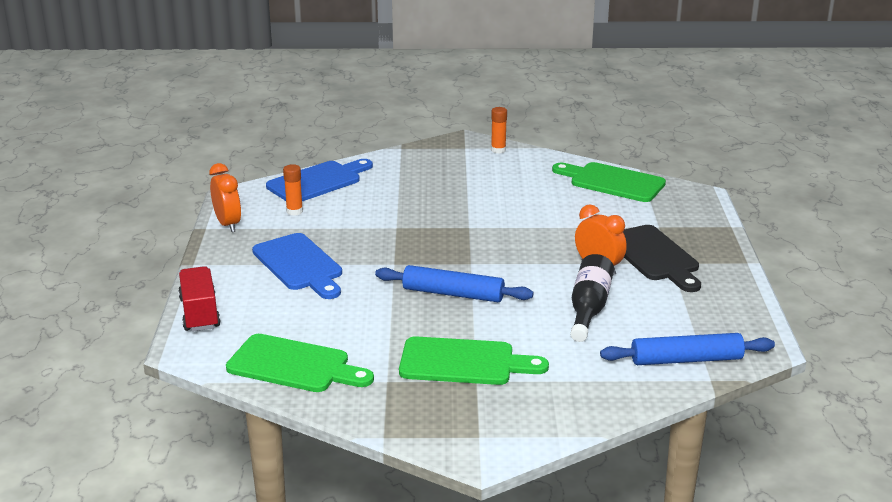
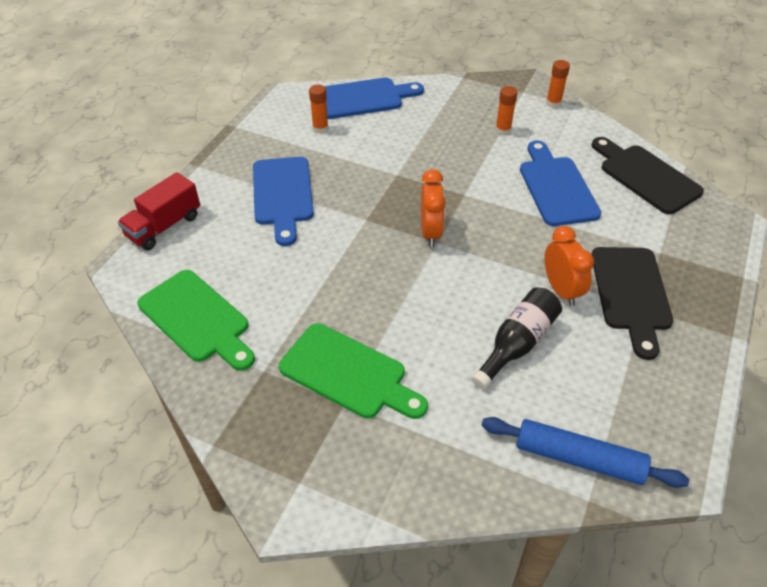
camera: 25 degrees right, 20 degrees up
(200, 313) = (164, 226): red truck -> red truck turned 150 degrees counterclockwise
(228, 224) = (256, 128): orange clock -> orange clock (430, 232)
(453, 294) = (395, 277): blue rolling pin -> none
(468, 177) = (503, 130): none -> orange glue stick
(545, 205) = (556, 187): none -> blue cutting board
(612, 182) = (646, 176): green cutting board -> black cutting board

